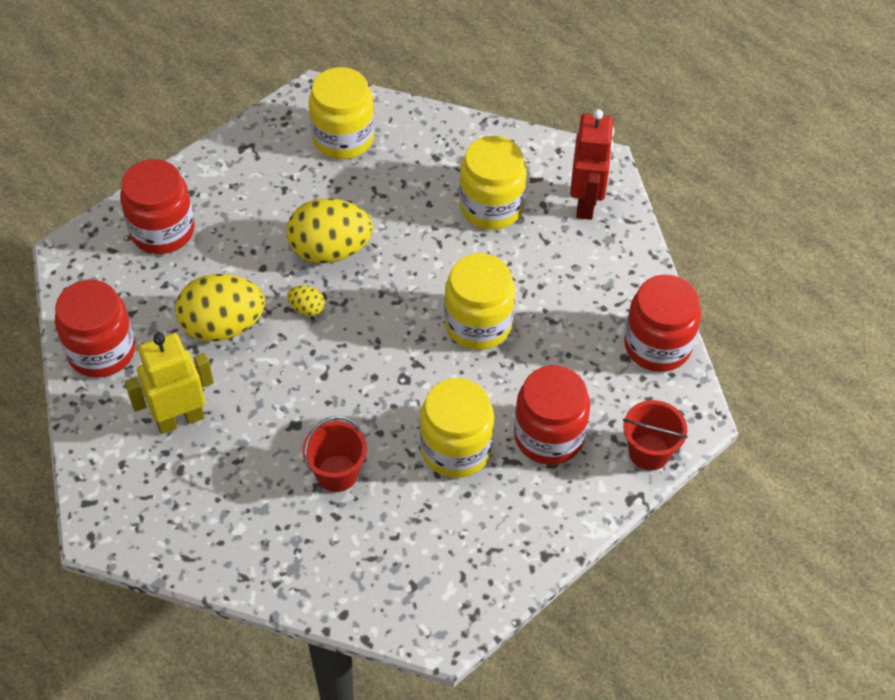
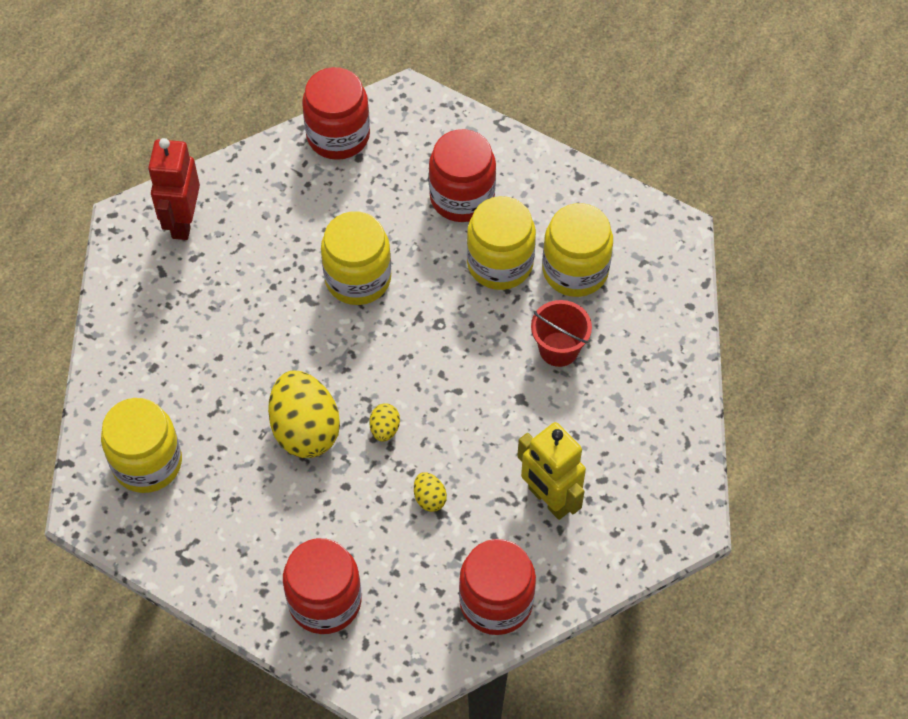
camera: 105 degrees left, 5 degrees up
(223, 326) = (429, 498): yellow egg -> yellow egg, size x0.45
(491, 207) = (209, 301): yellow jar -> yellow jar (575, 270)
(586, 203) = (182, 222): red robot -> red robot turned 75 degrees counterclockwise
(649, 452) = (453, 123): red bucket -> none

